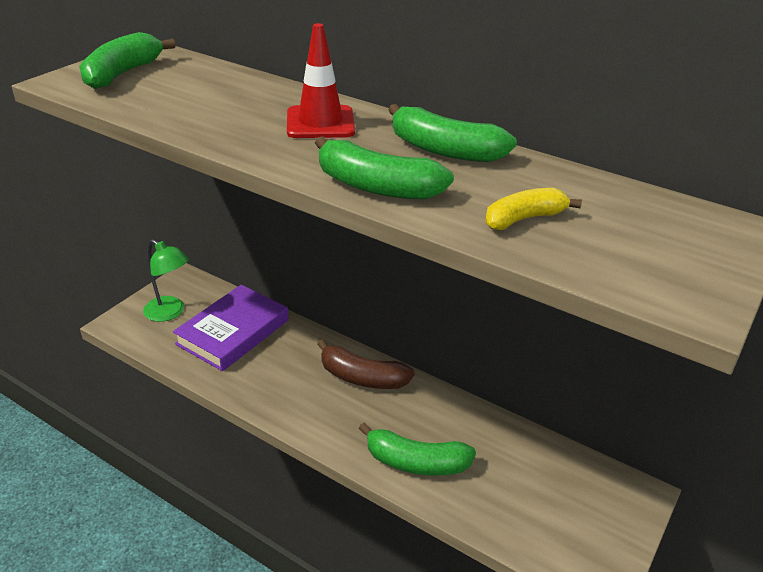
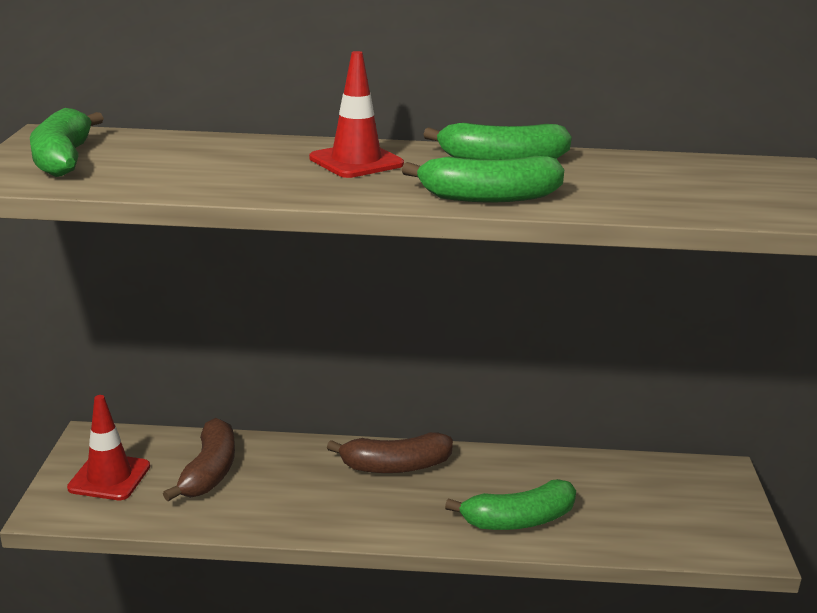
camera: 30 degrees left, 10 degrees down
(170, 313) = (109, 477): green lamp -> red traffic cone
(233, 332) = (209, 471): purple book -> brown banana
(524, 219) = (639, 193): yellow banana -> none

